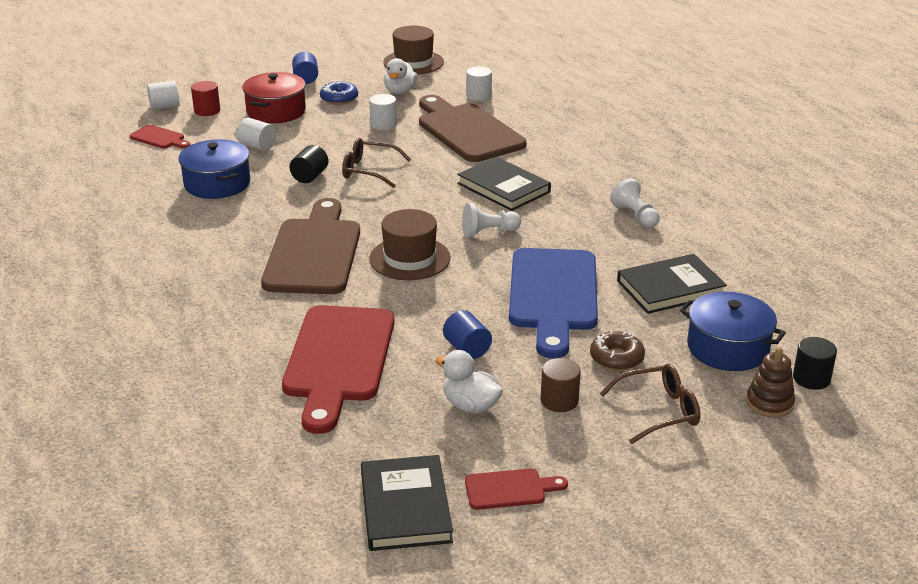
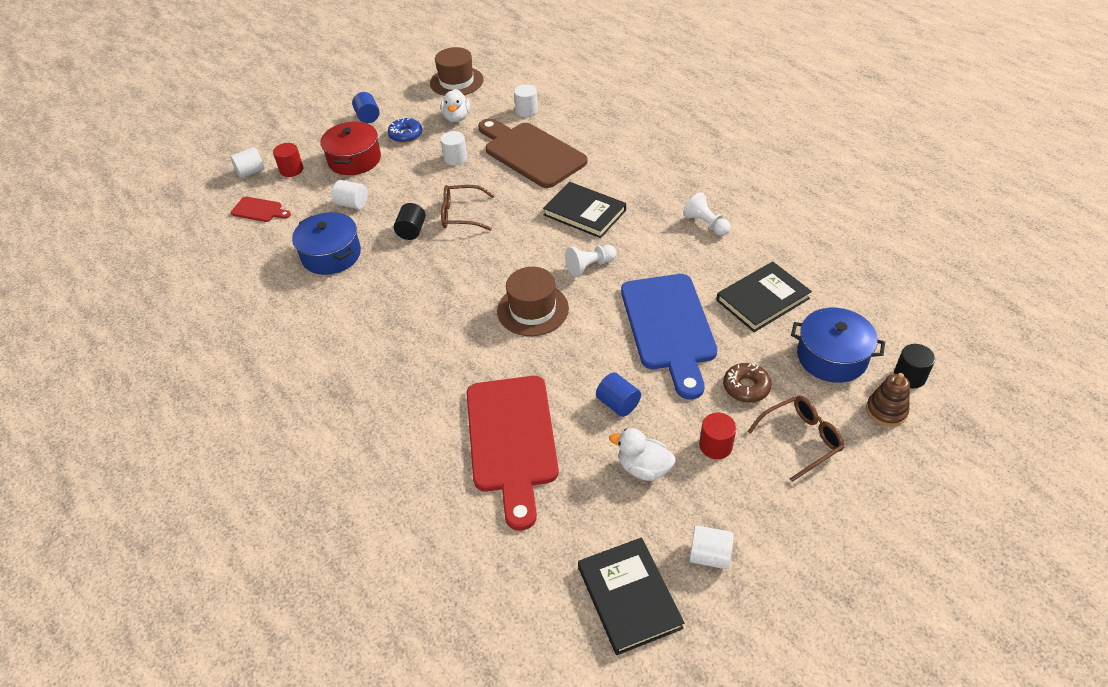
camera: 10 degrees left, 15 degrees up
(313, 252) = (446, 319): brown cutting board -> none
(509, 489) = (709, 556): red cutting board -> white cylinder
(559, 400) = (715, 446): brown cylinder -> red cylinder

